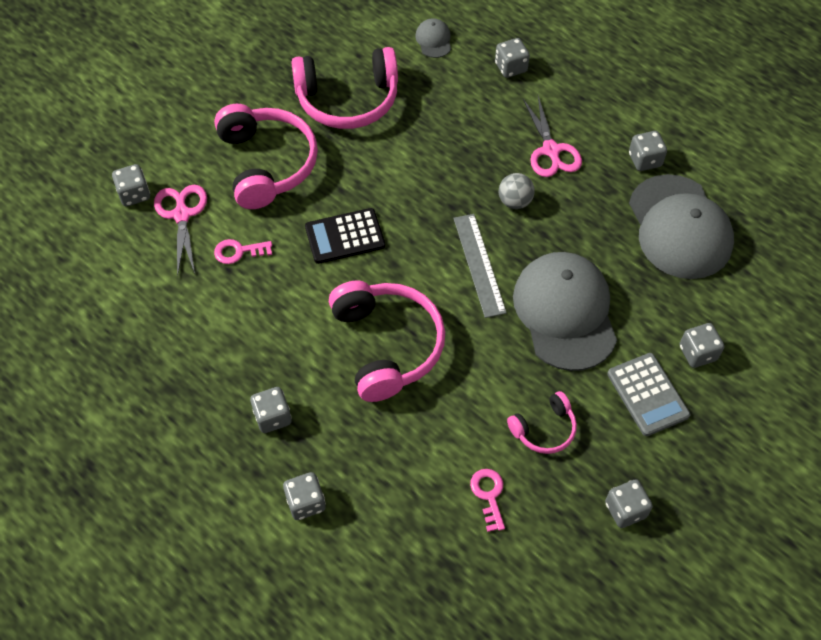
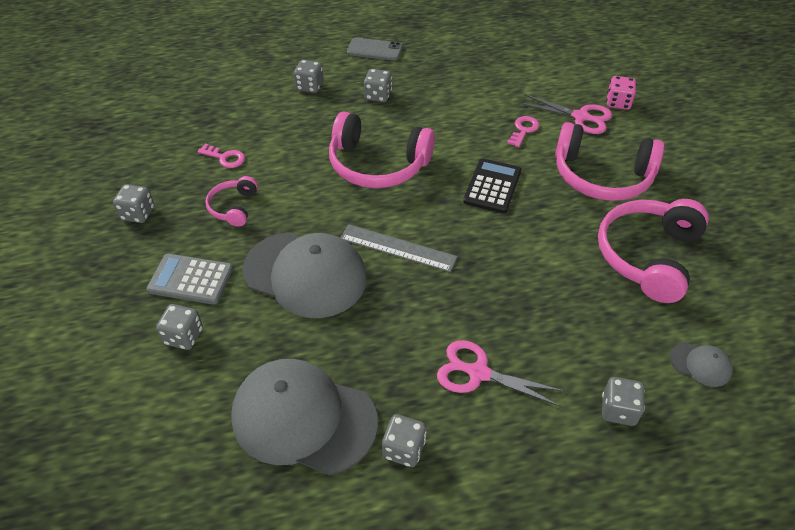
camera: 125 degrees right, 10 degrees down
(134, 194) = (618, 103): grey dice -> pink dice
(179, 481) = (374, 50): none -> grey phone
(515, 201) = (440, 308): grey ball -> none

